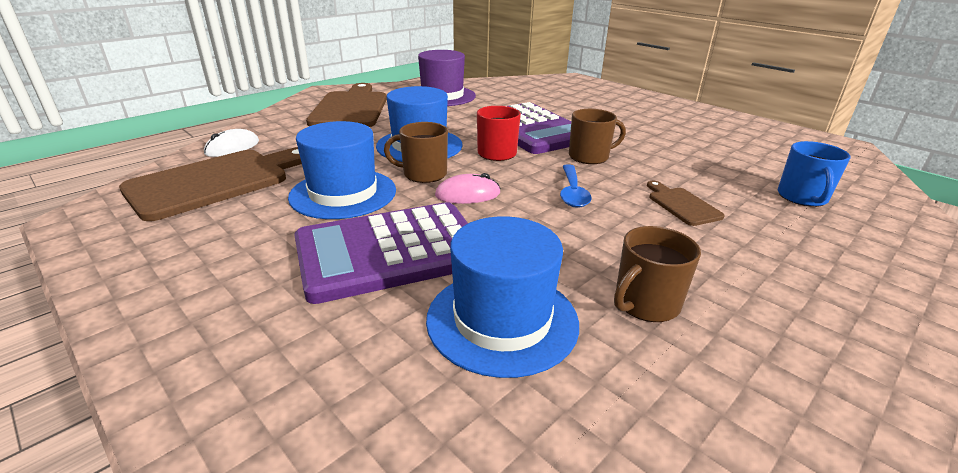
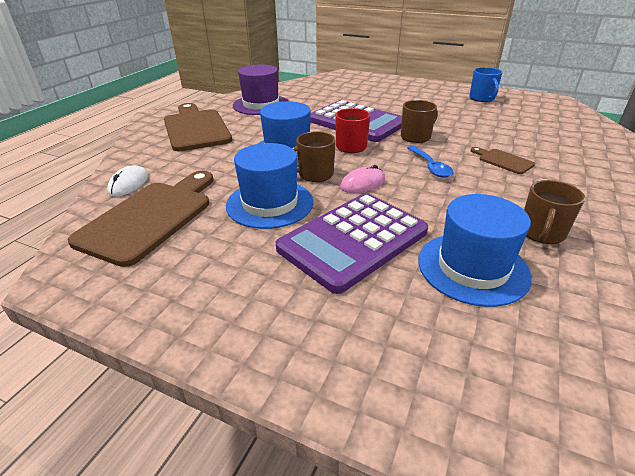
camera: 20 degrees left, 5 degrees up
(802, 197) = (563, 141): blue mug -> blue mug (482, 98)

